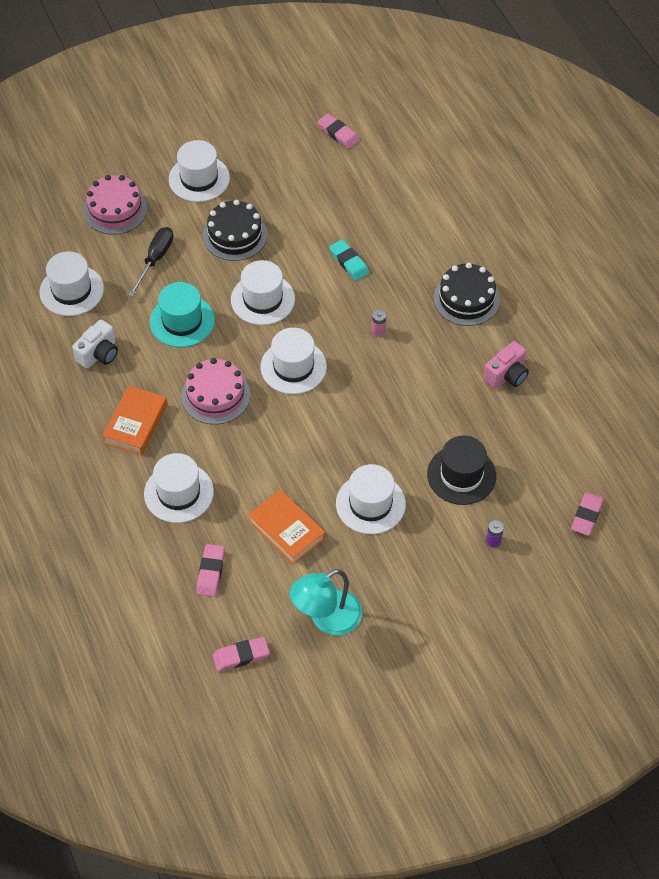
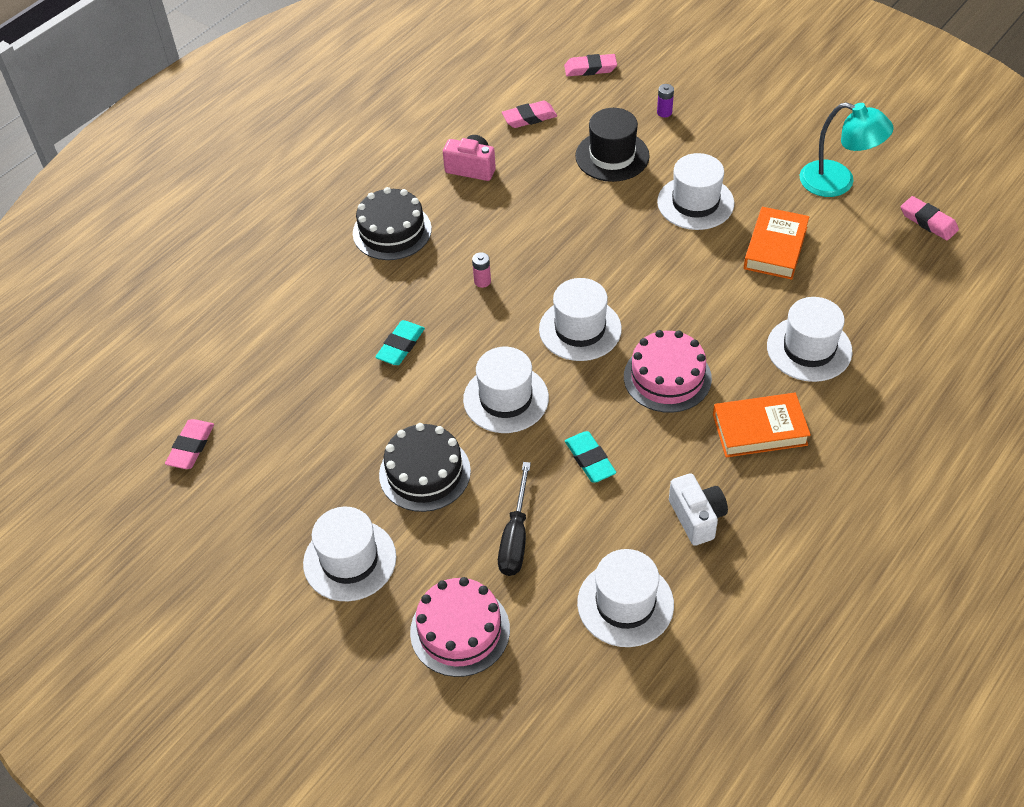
camera: 115 degrees left, 5 degrees down
(99, 354) = (697, 517): white camera -> white camera turned 60 degrees clockwise
(155, 259) = (515, 537): black screwdriver -> black screwdriver turned 75 degrees counterclockwise
(182, 321) = (590, 459): turquoise hat -> turquoise eraser
(210, 572) = (870, 281): pink eraser -> pink eraser (529, 118)

